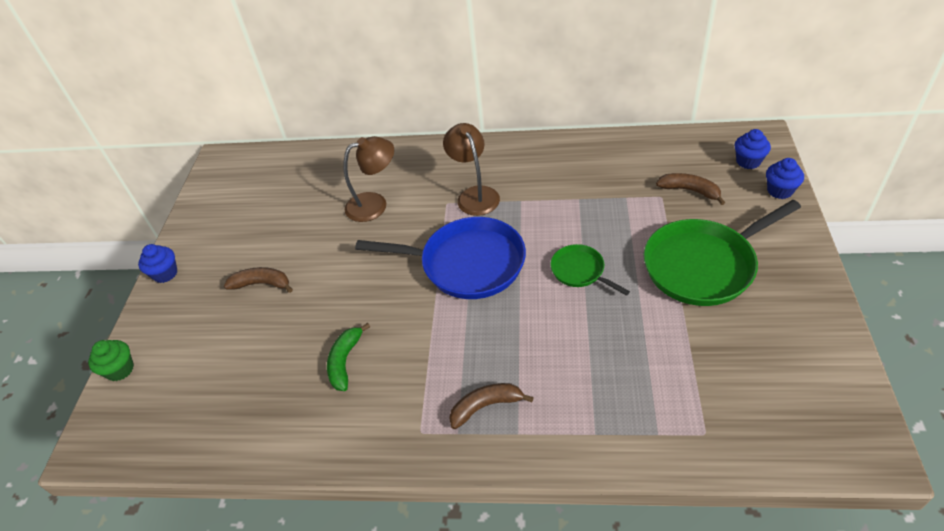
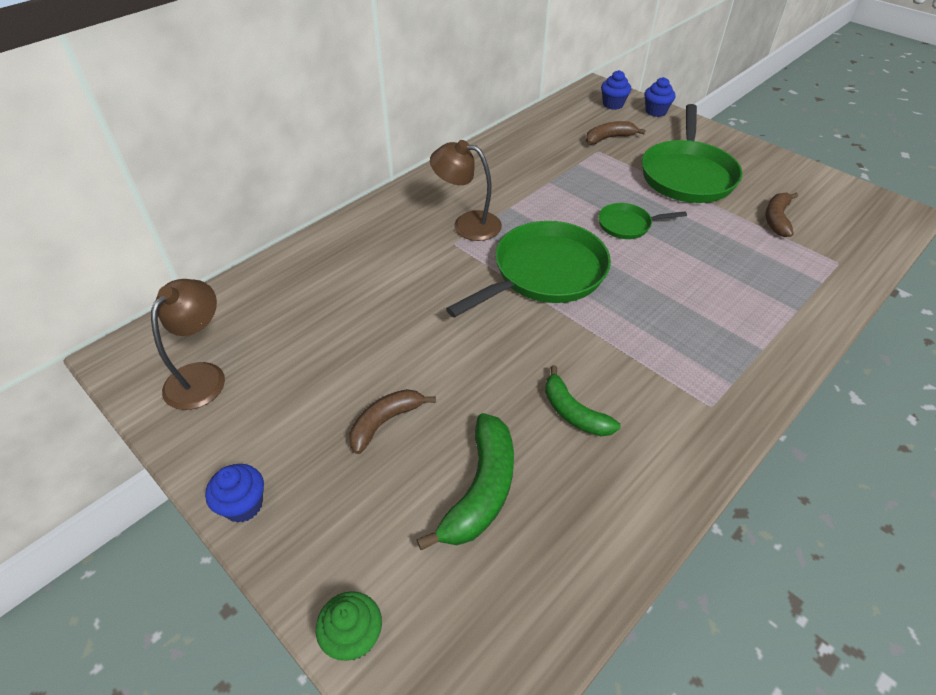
camera: 55 degrees left, 0 degrees up
(247, 357) = (481, 489): none -> green banana
(375, 204) = (388, 283): brown lamp -> brown lamp (202, 376)
(466, 264) = (544, 273): blue pan -> green pan
(485, 406) = (718, 351): brown banana -> brown banana (776, 219)

